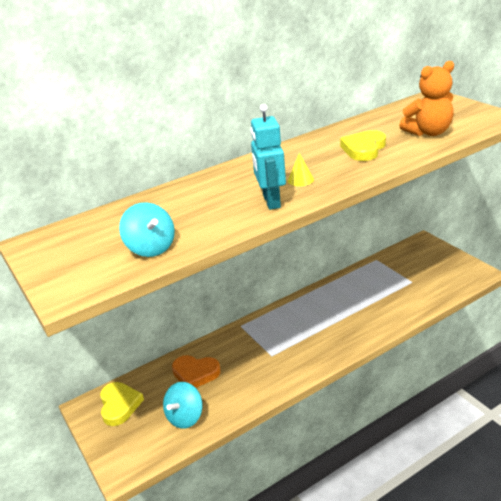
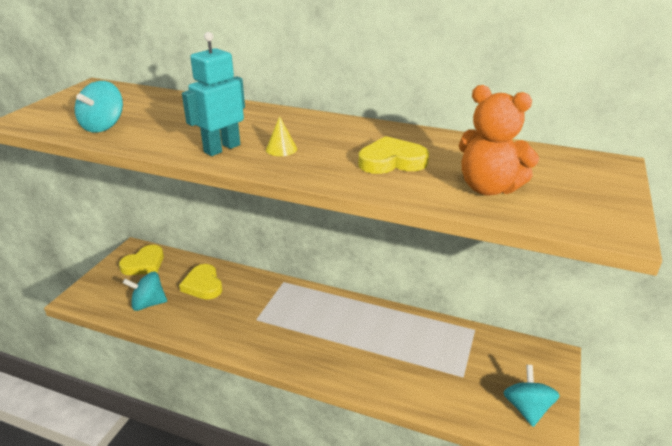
camera: 50 degrees right, 0 degrees up
(195, 373) = (203, 285): orange heart -> yellow heart
(454, 270) = (527, 408): none -> turquoise spinning top

